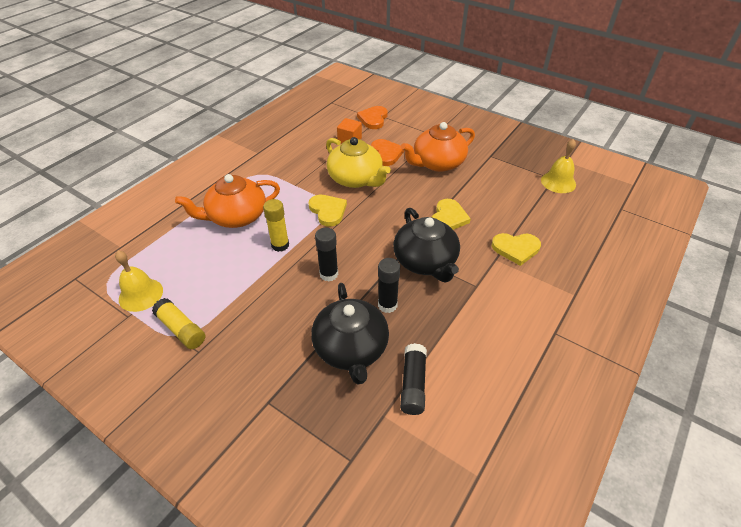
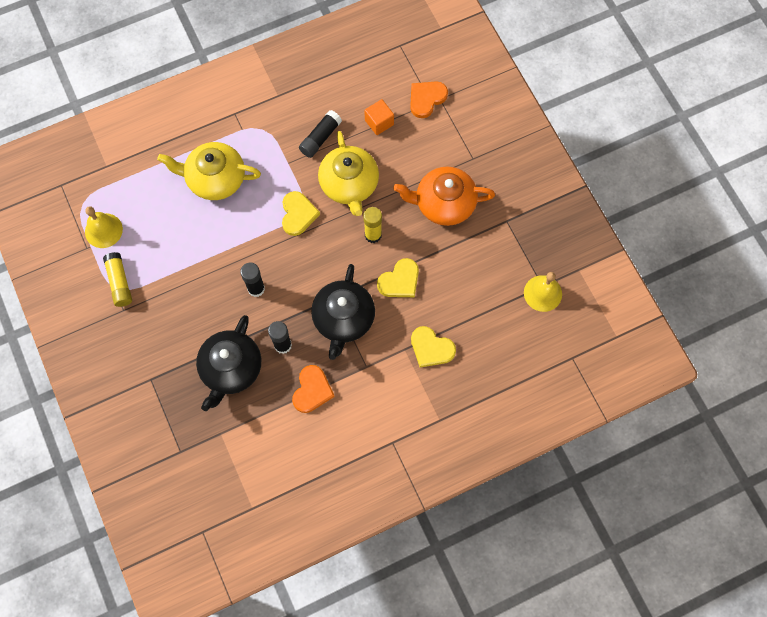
camera: 30 degrees right, 25 degrees up
(236, 217) = (215, 179): orange teapot -> yellow teapot
(280, 245) = (234, 234): yellow glue stick -> yellow glue stick (373, 235)
(386, 154) = (402, 163): orange heart -> orange heart (312, 390)
(413, 384) = (255, 422): black glue stick -> black glue stick (320, 138)

